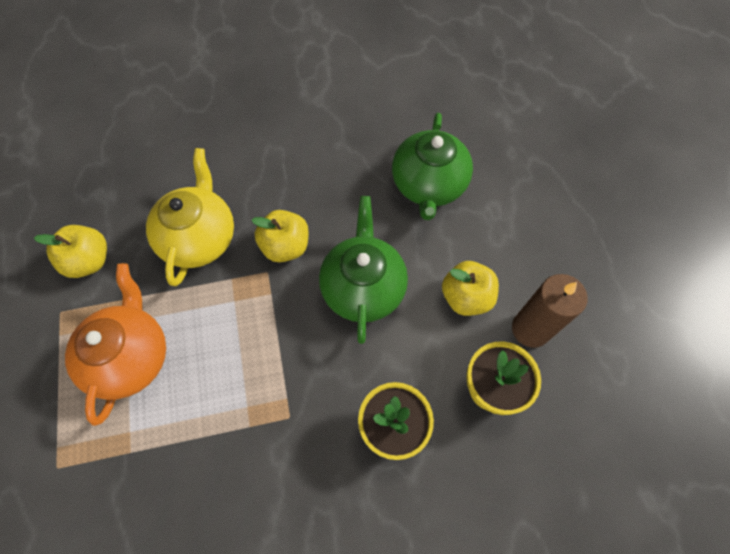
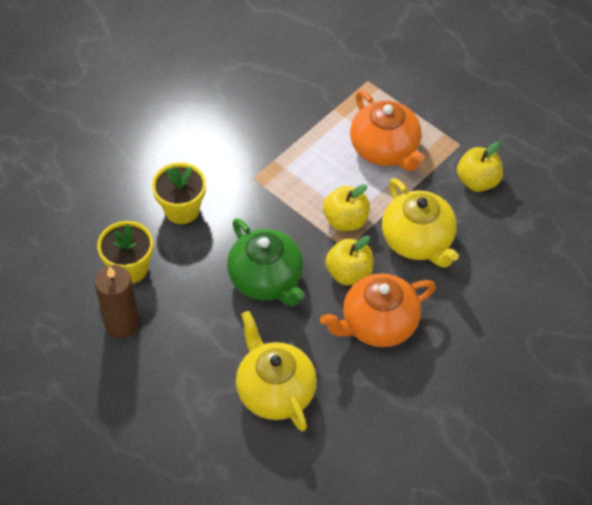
camera: 145 degrees right, 10 degrees down
(301, 188) = (378, 324): none -> orange teapot
(428, 185) = (275, 391): green teapot -> yellow teapot
(466, 297) = (184, 318): yellow apple -> yellow apple (346, 220)

